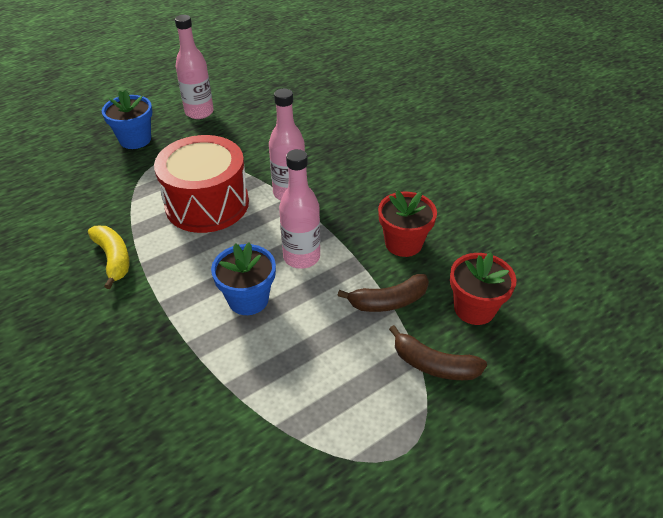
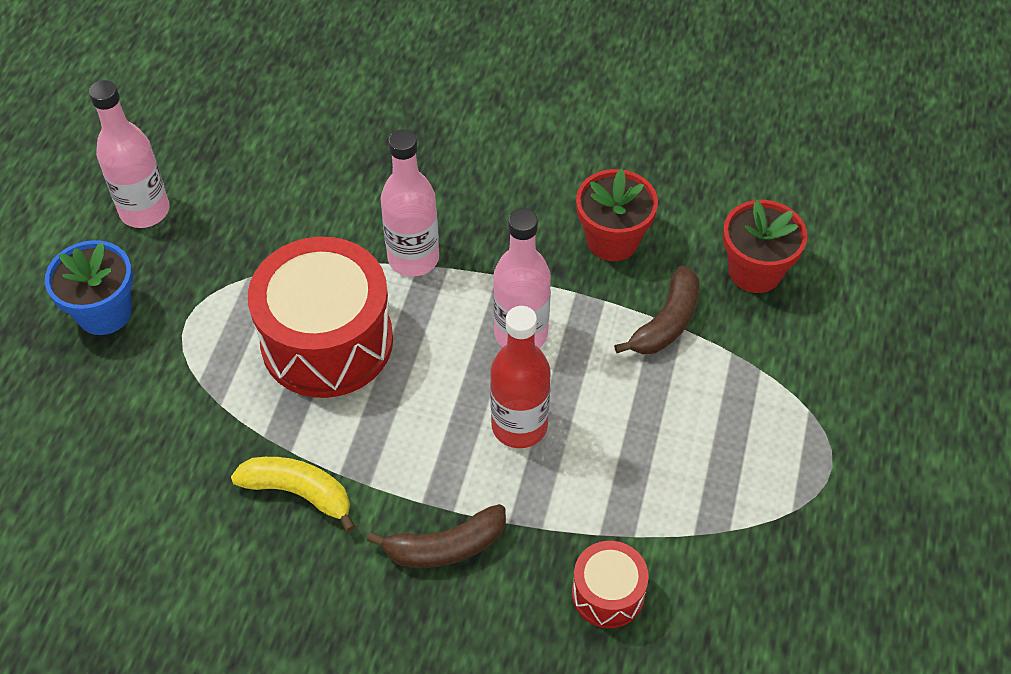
camera: 40 degrees left, 10 degrees up
(190, 419) = (608, 593): none -> red drum
(248, 299) = (519, 426): blue flower pot -> red bottle
(433, 364) = (774, 361): brown banana -> brown banana (445, 547)

